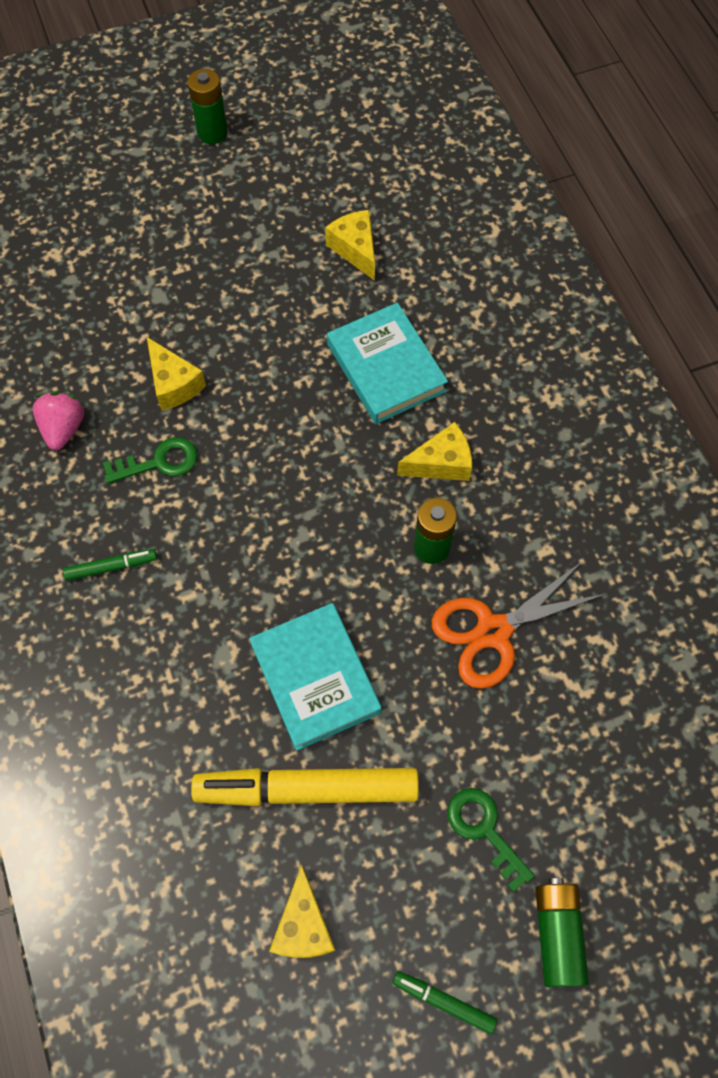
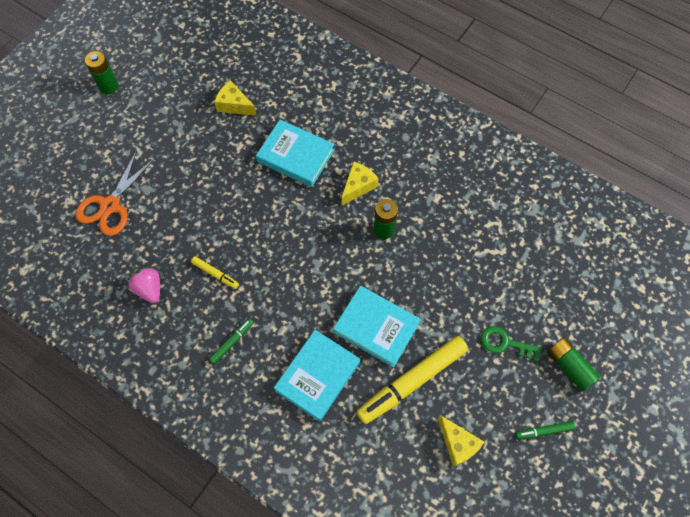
camera: 35 degrees left, 0 degrees up
(159, 462) = (215, 274): green key -> yellow marker
(174, 384) = (191, 230): yellow cheese -> none
(185, 690) = (317, 376): none -> turquoise book
(493, 631) = (441, 250): orange scissors -> orange scissors (110, 205)

